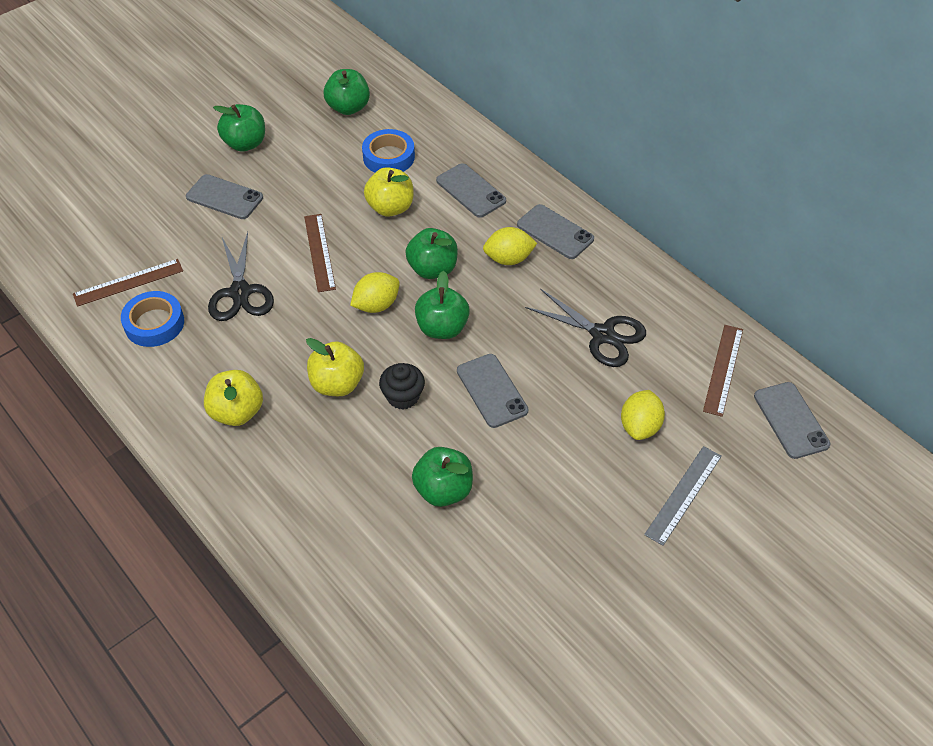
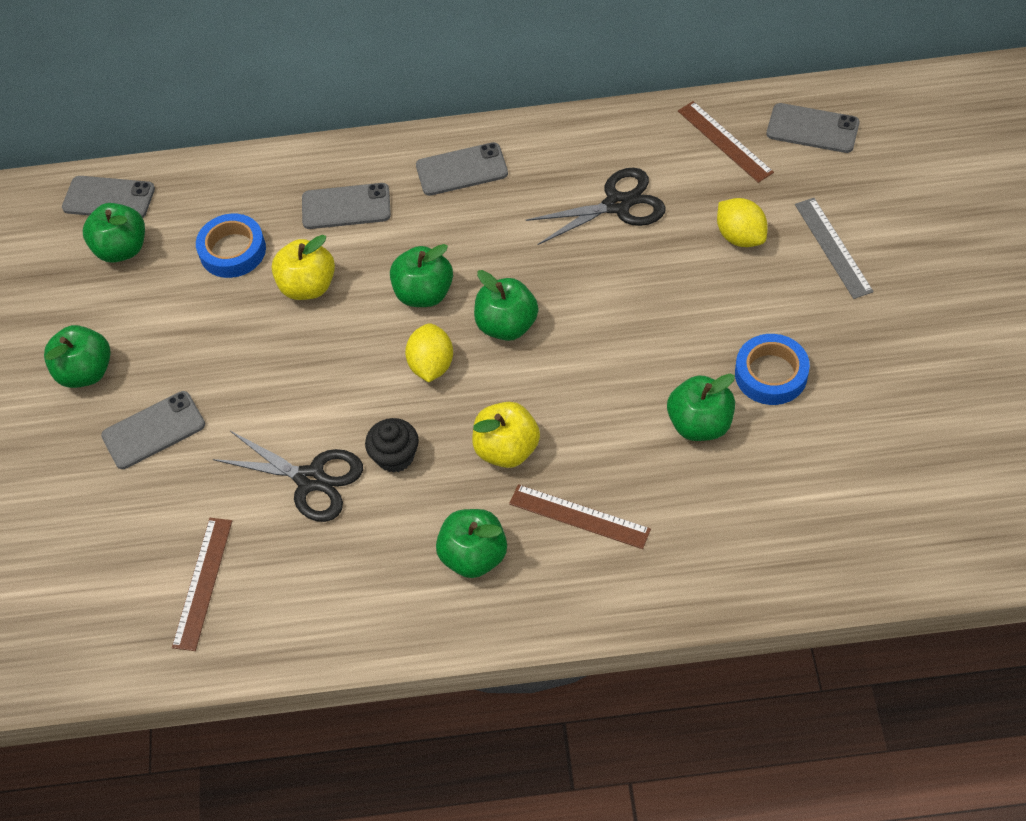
camera: 50 degrees left, 5 degrees up
(154, 323) = (287, 582): blue tape -> blue tape (771, 374)
(237, 412) = (474, 556): yellow apple -> green apple
(319, 252) = (315, 380): brown ruler -> brown ruler (579, 516)
(403, 396) = (566, 401): black cupcake -> black cupcake (395, 456)
(491, 391) = (615, 325): grey phone -> grey phone (109, 198)
(508, 259) = (464, 225): yellow lemon -> none

